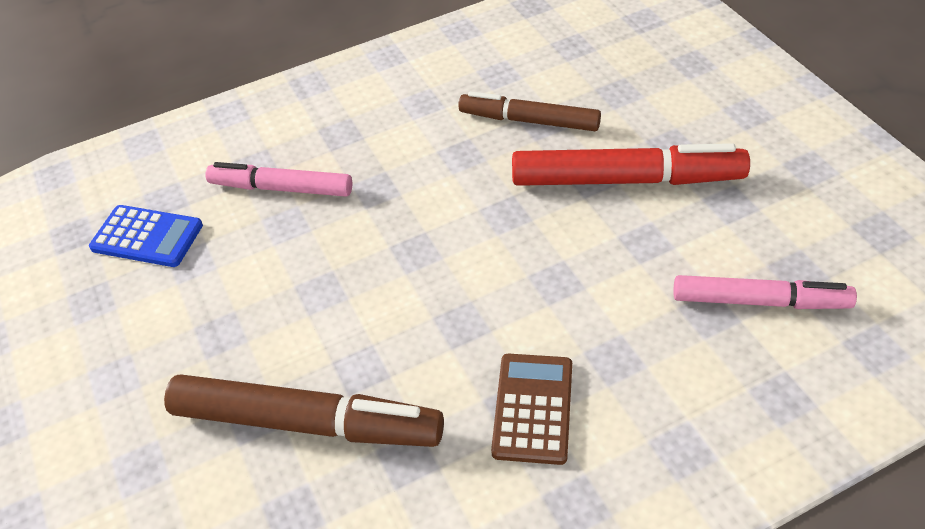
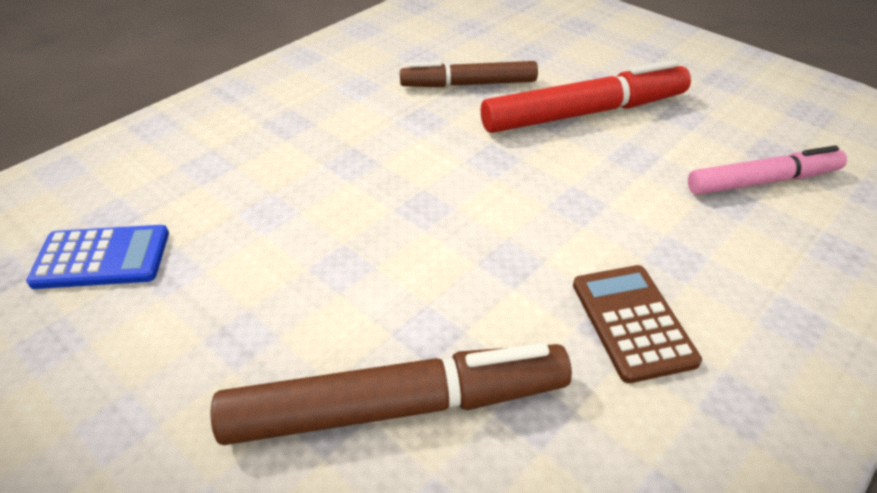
camera: 25 degrees left, 5 degrees down
(281, 188) = (247, 180): pink marker -> none

